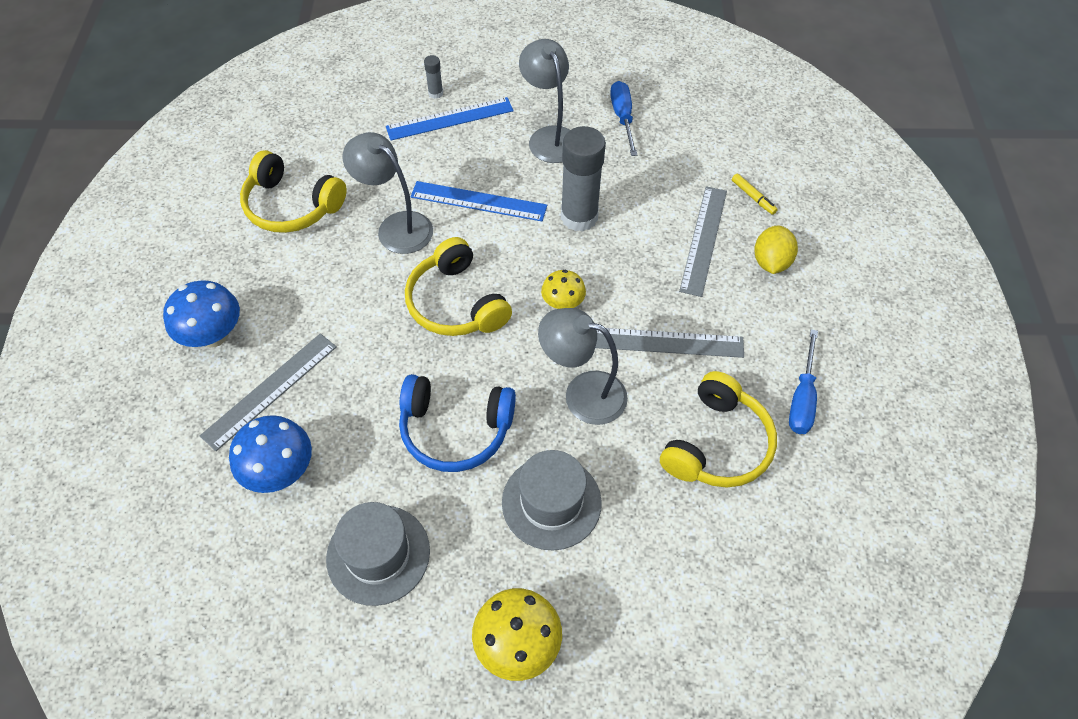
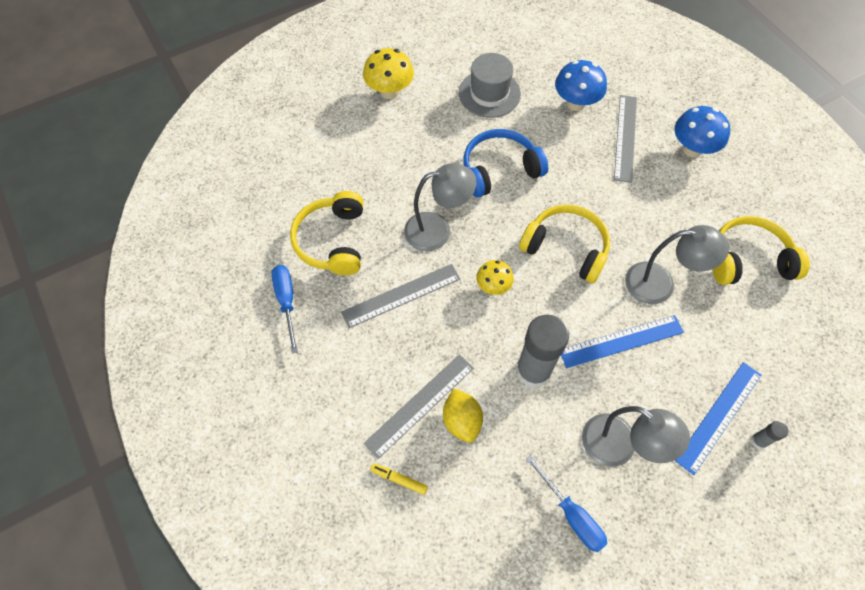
camera: 150 degrees right, 5 degrees up
(551, 502) = (415, 159): grey hat -> none
(704, 240) = (420, 405): grey ruler -> grey ruler turned 60 degrees clockwise
(771, 262) = (354, 412): yellow lemon -> yellow lemon (462, 421)

